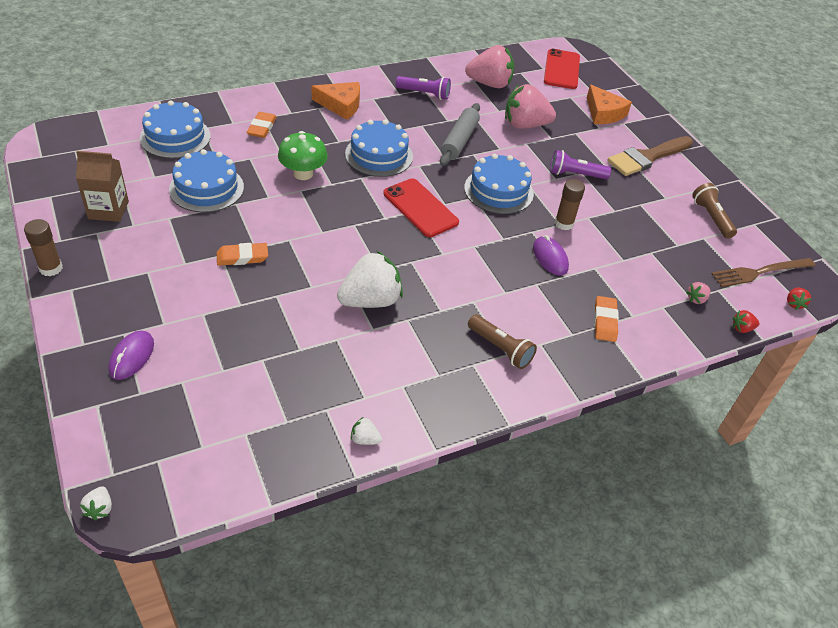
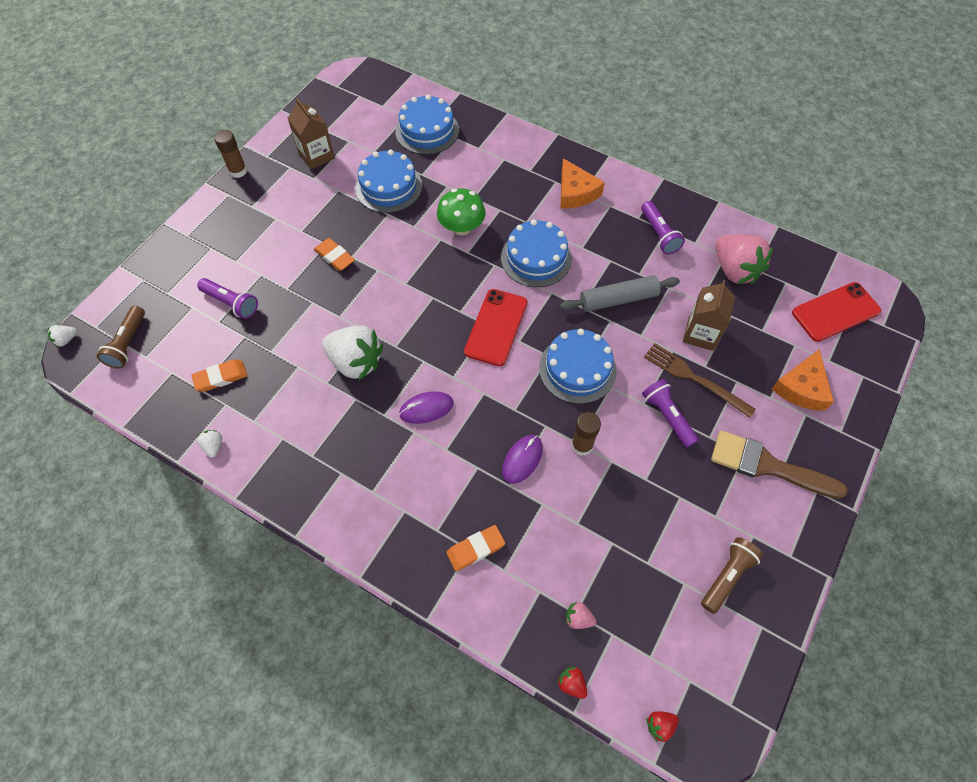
camera: 60 degrees right, 15 degrees up
(132, 357) = (194, 267): purple mouse -> purple mouse (426, 409)
(212, 350) = (231, 303): none -> purple flashlight
(262, 127) = (491, 167): orange eraser -> orange eraser (221, 377)
(500, 348) = (374, 483): brown flashlight -> brown flashlight (128, 343)
(525, 125) = (701, 334): pink strawberry -> brown carton
(760, 272) = (681, 667): brown fork -> brown fork (695, 379)

